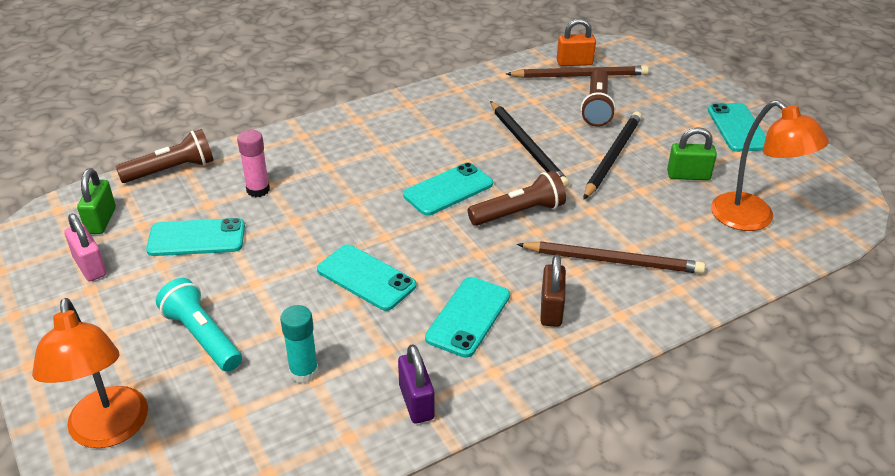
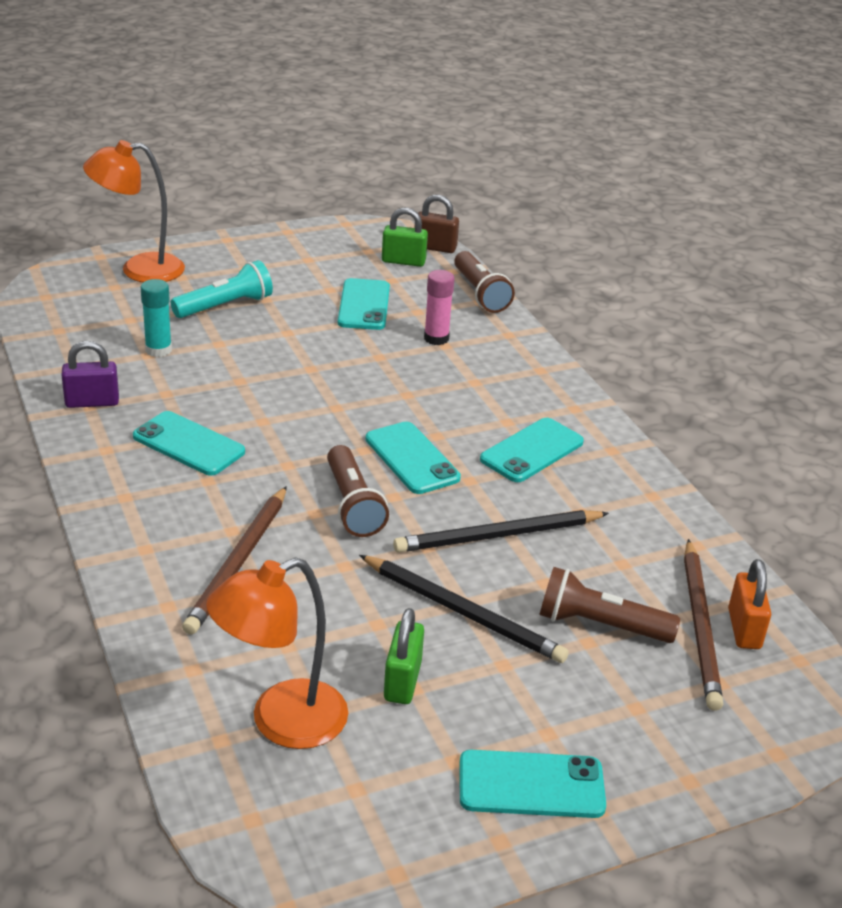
camera: 95 degrees right, 5 degrees down
(90, 266) = (338, 258): pink padlock -> none
(366, 277) = (272, 390): turquoise phone -> turquoise phone (532, 451)
(551, 309) = (175, 499): brown padlock -> brown padlock (435, 247)

